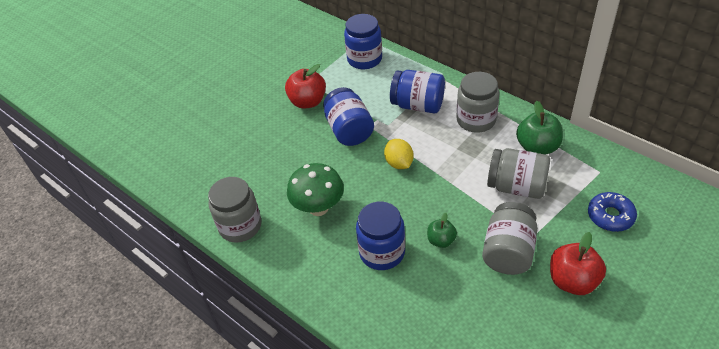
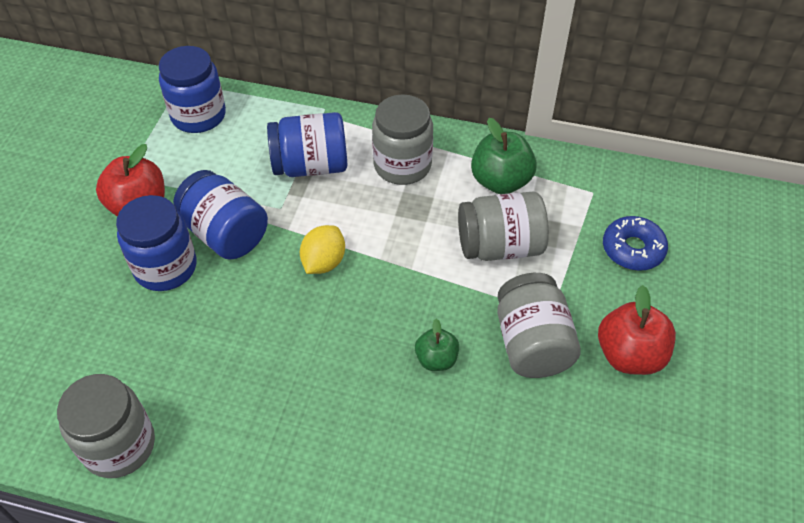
camera: 30 degrees left, 5 degrees up
(318, 208) = (234, 371): green mushroom -> none
(382, 252) = (361, 407): blue jar -> blue jar (165, 267)
(399, 163) = (324, 262): yellow lemon -> yellow lemon turned 75 degrees clockwise

